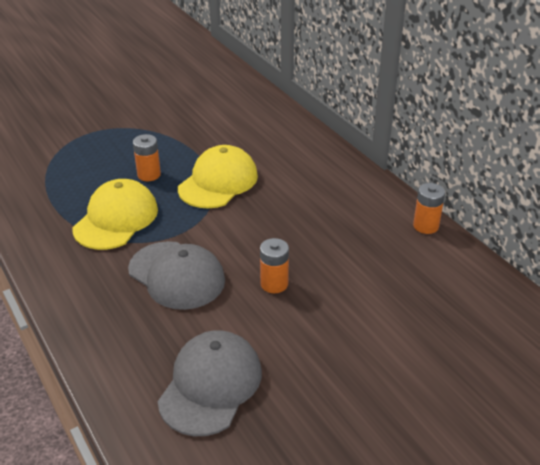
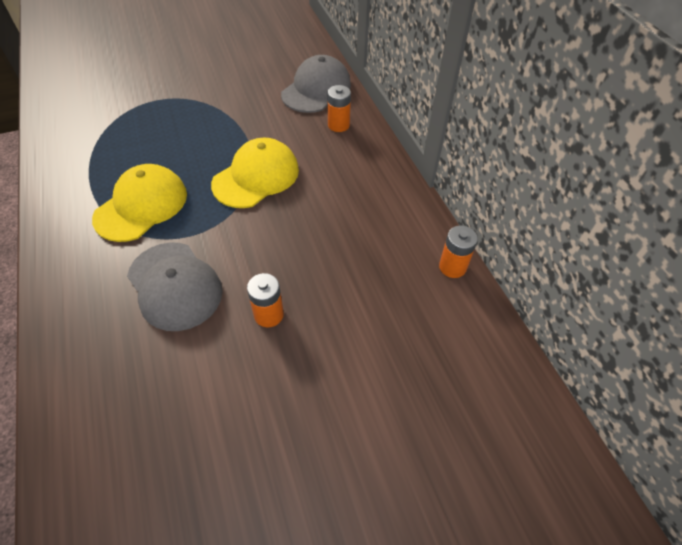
camera: 10 degrees right, 15 degrees up
(149, 175) = (192, 158): orange battery -> orange battery (338, 125)
(210, 385) = (158, 436): grey cap -> grey cap (316, 89)

